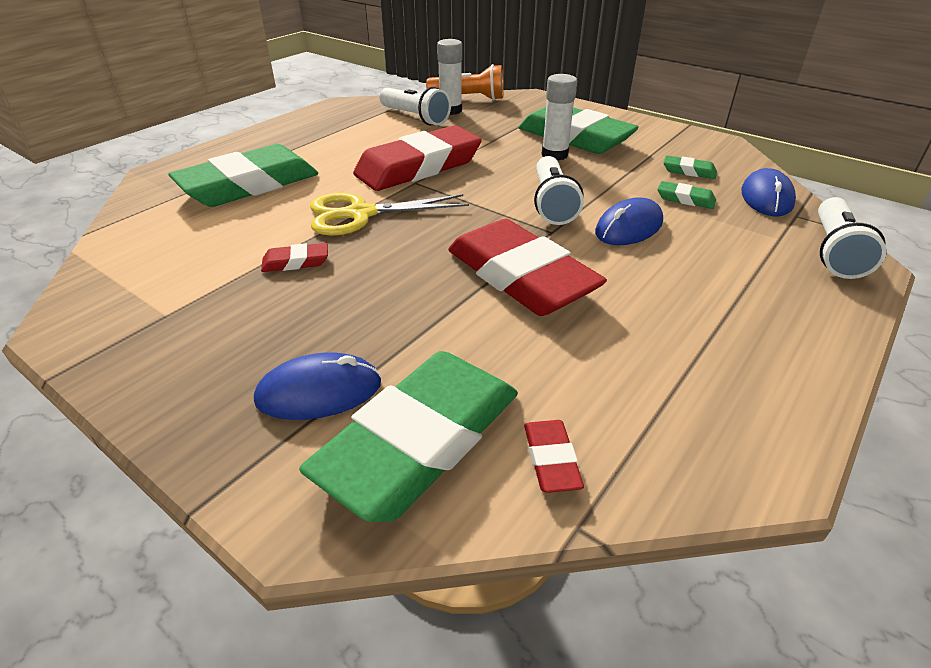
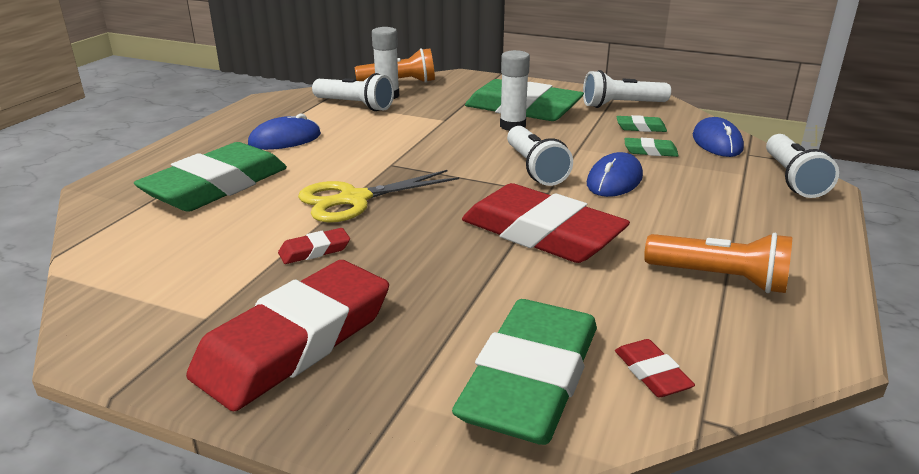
camera: 15 degrees left, 10 degrees down
(319, 391) = (411, 357): blue mouse -> blue mouse (285, 139)
(418, 167) = (387, 150): red eraser -> red eraser (295, 342)
(681, 143) = (621, 105): none -> white flashlight
(686, 360) = (719, 278): none -> orange flashlight

